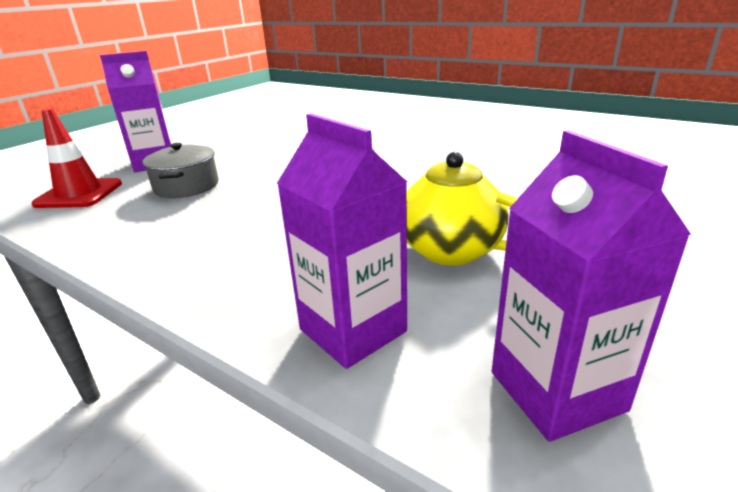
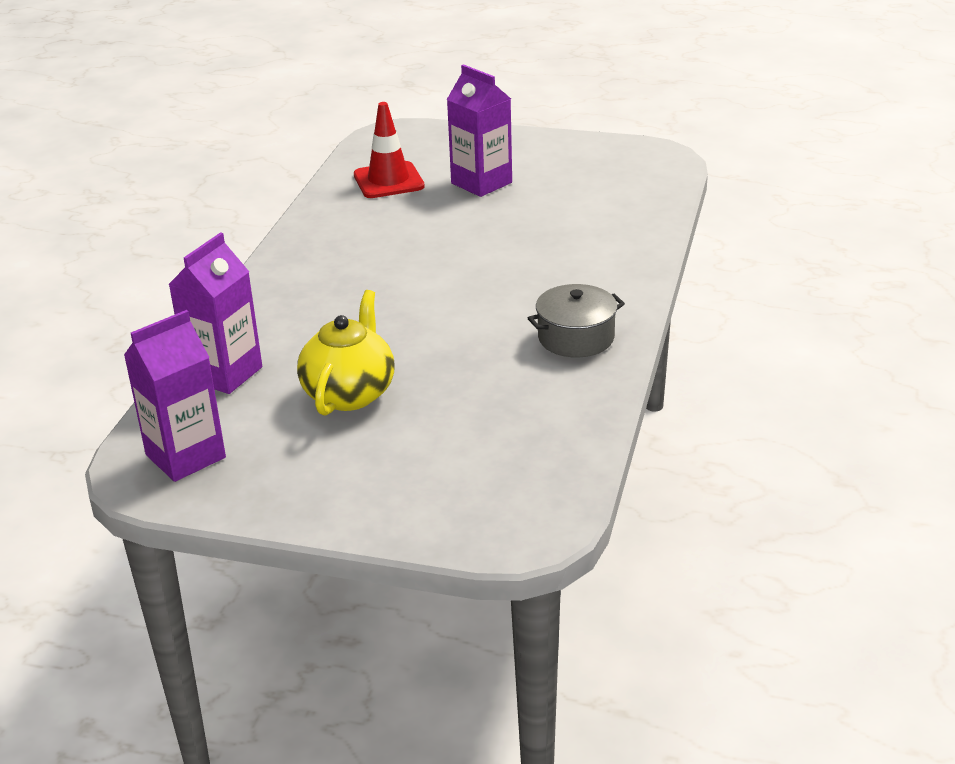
camera: 70 degrees right, 5 degrees up
(186, 186) = (429, 225): grey pot -> grey pot (576, 337)

